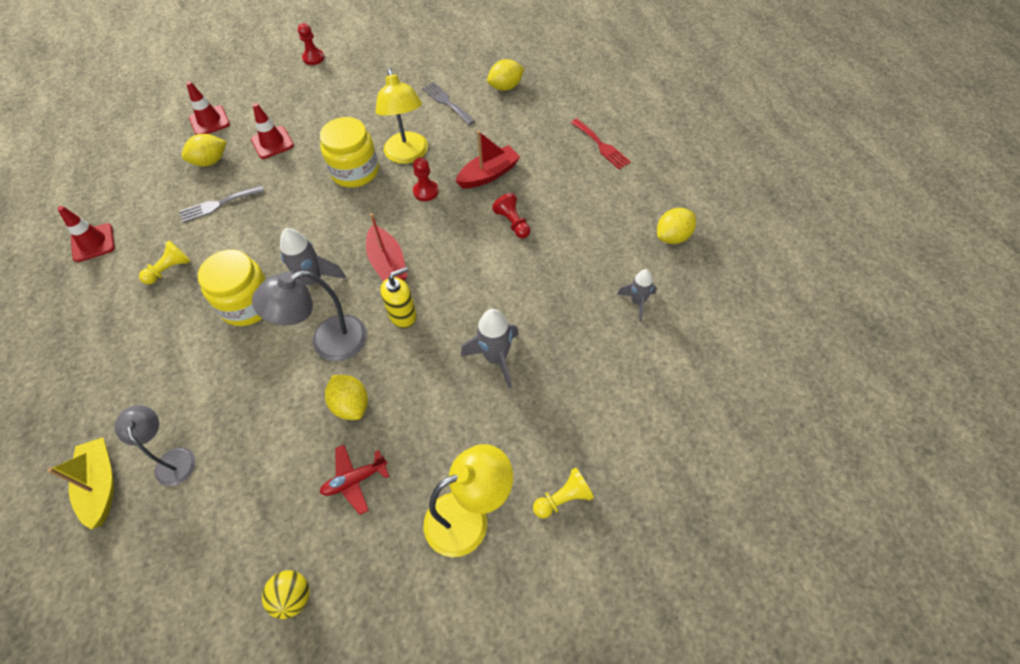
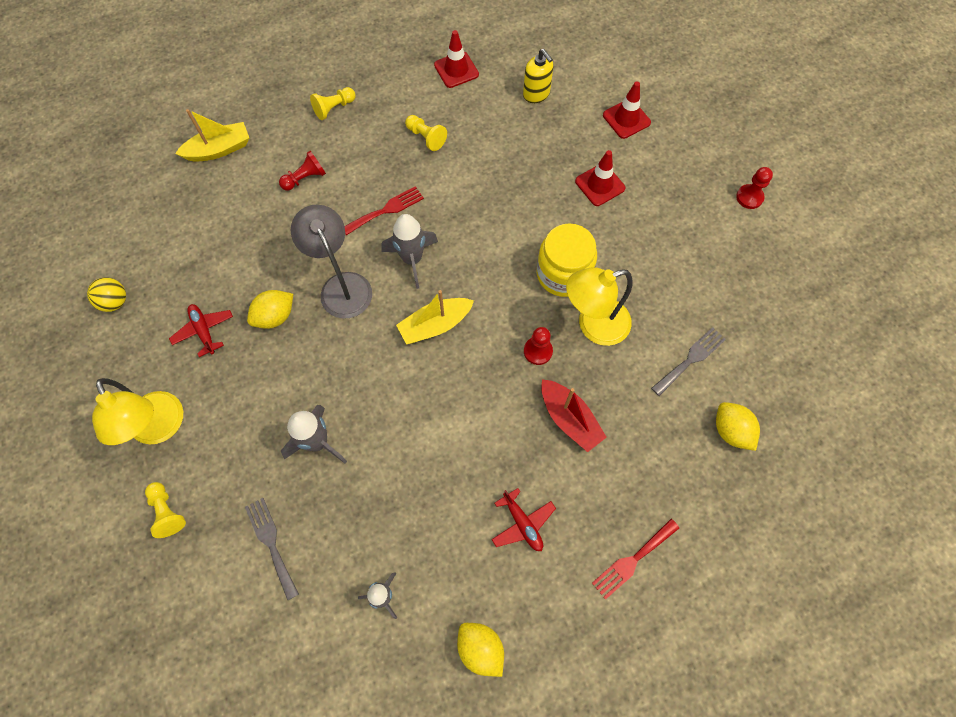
camera: 85 degrees right, 10 degrees up
(93, 357) = (334, 108): none -> yellow pawn
(173, 459) = (236, 191): grey lamp -> none
(210, 161) = (566, 135): yellow lemon -> none
(218, 204) = (508, 156): grey fork -> grey fork (271, 543)
(248, 304) = (386, 210): yellow jar -> red fork
(387, 263) = (435, 325): red boat -> yellow boat
(403, 315) = (371, 348): yellow soap dispenser -> yellow soap dispenser (536, 94)
(512, 223) = (495, 451): red pawn -> red pawn (305, 178)
(574, 207) = (522, 523): none -> red plane

